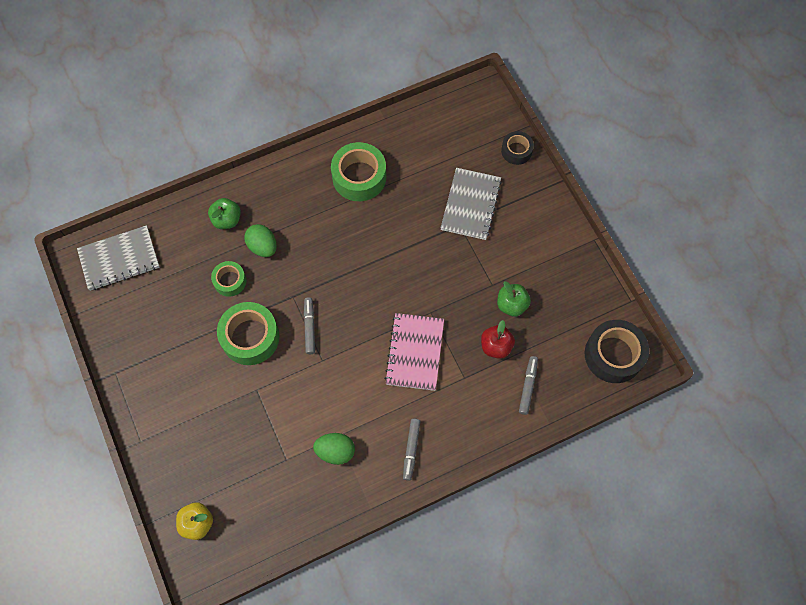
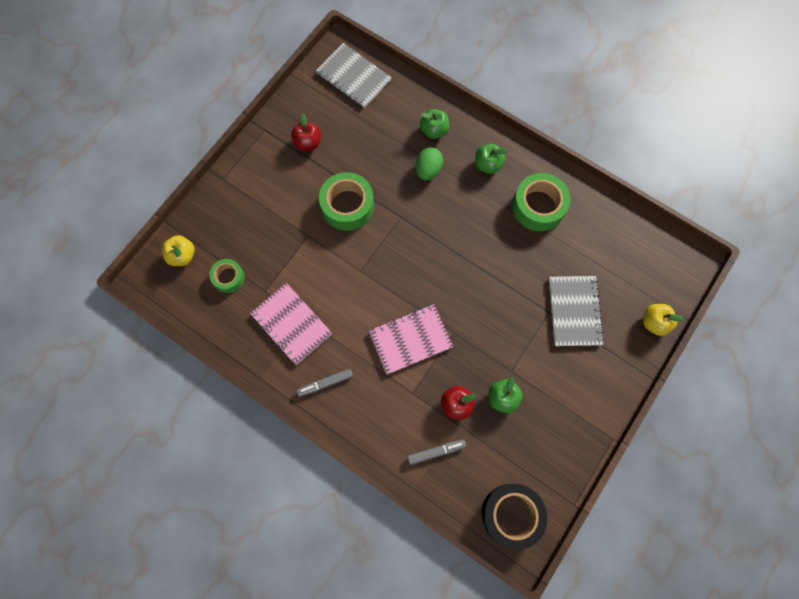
camera: 60 degrees right, 5 degrees up
(159, 338) = (308, 143): none -> red apple
(230, 281) = (384, 163): green tape -> green tape (228, 277)
(292, 194) = (488, 165): none -> green apple
(310, 327) = (382, 245): grey marker -> none
(335, 451) = (291, 324): green egg -> pink notebook
(470, 205) = (574, 311): grey notebook -> grey notebook turned 75 degrees counterclockwise
(516, 151) = (654, 322): black tape -> yellow apple

